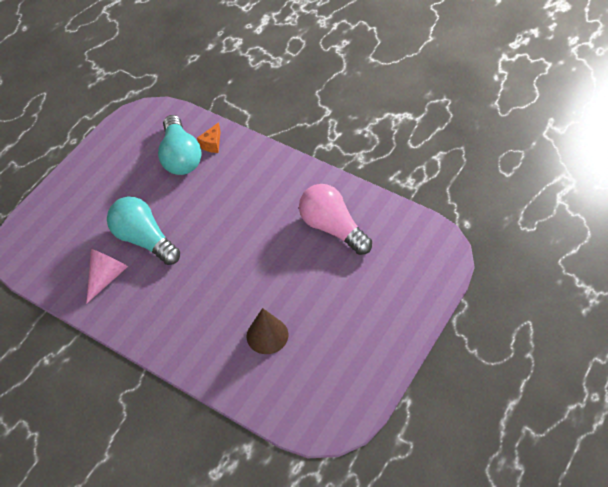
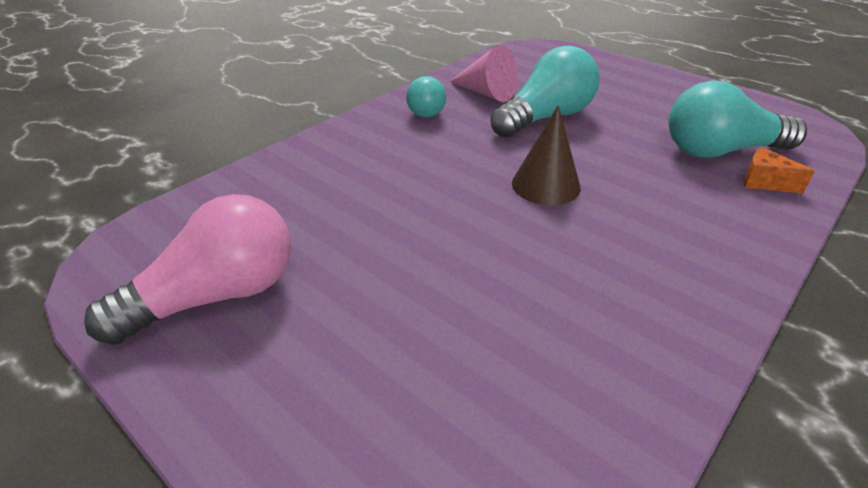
camera: 95 degrees right, 15 degrees down
(136, 311) = (426, 109): none -> turquoise light bulb
(267, 335) = (331, 210): brown cone -> brown cone (546, 185)
(332, 228) = (560, 323): pink light bulb -> pink light bulb (217, 296)

